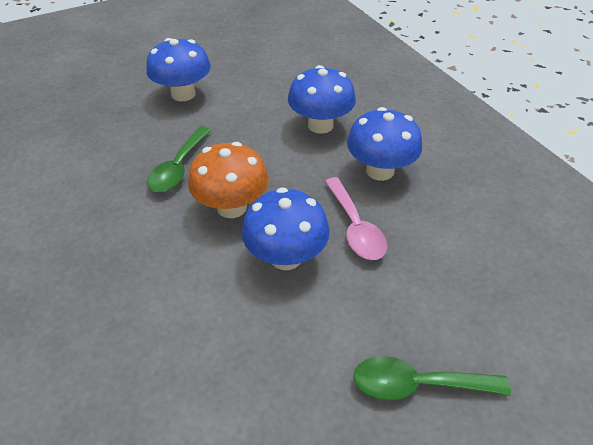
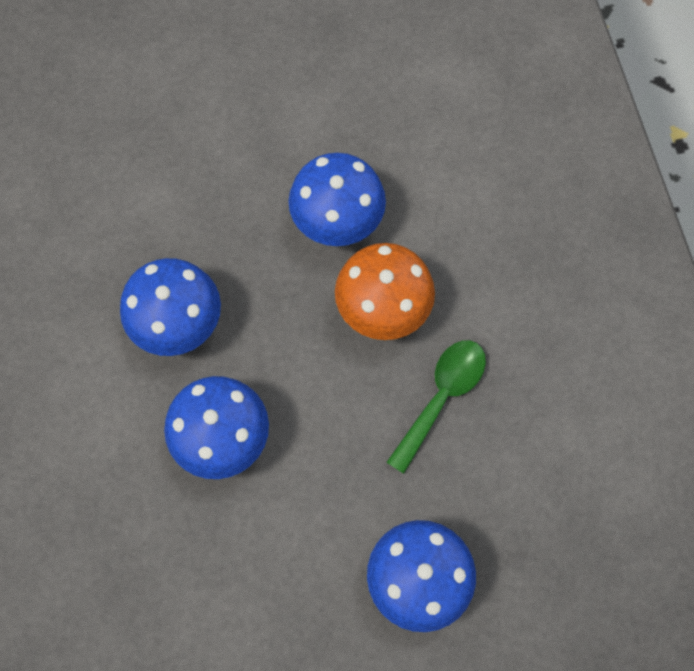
camera: 165 degrees left, 25 degrees up
(355, 227) = (247, 240): pink spoon -> none
(417, 384) = (261, 64): green spoon -> none

